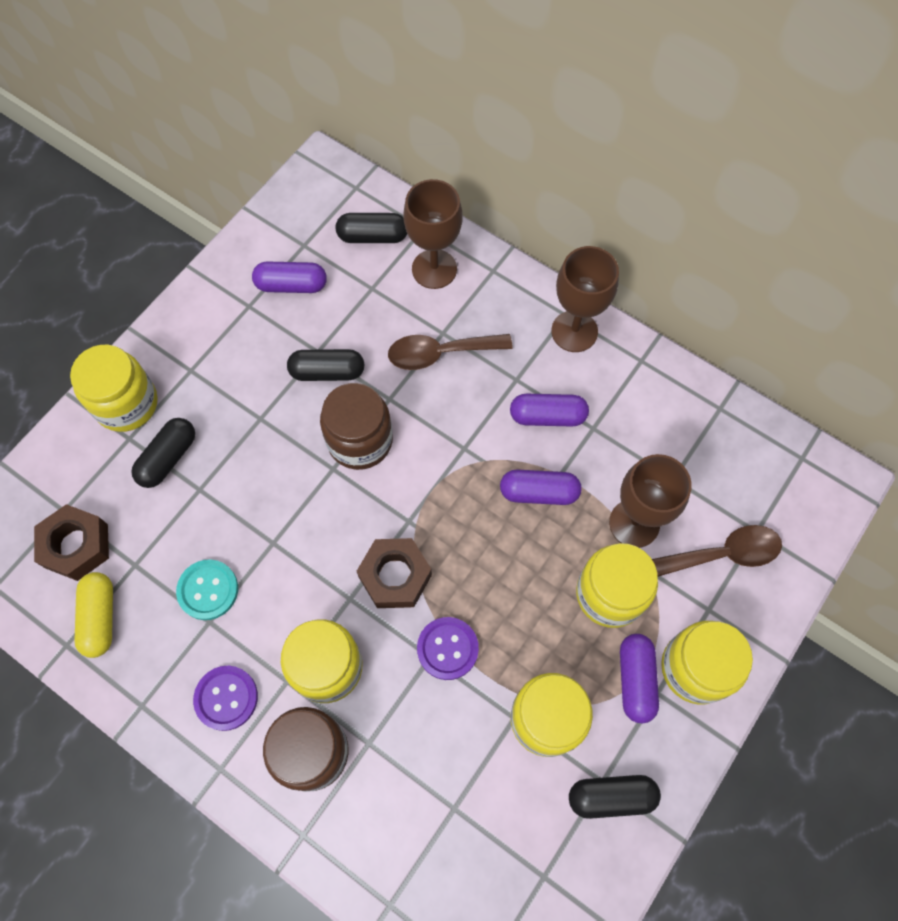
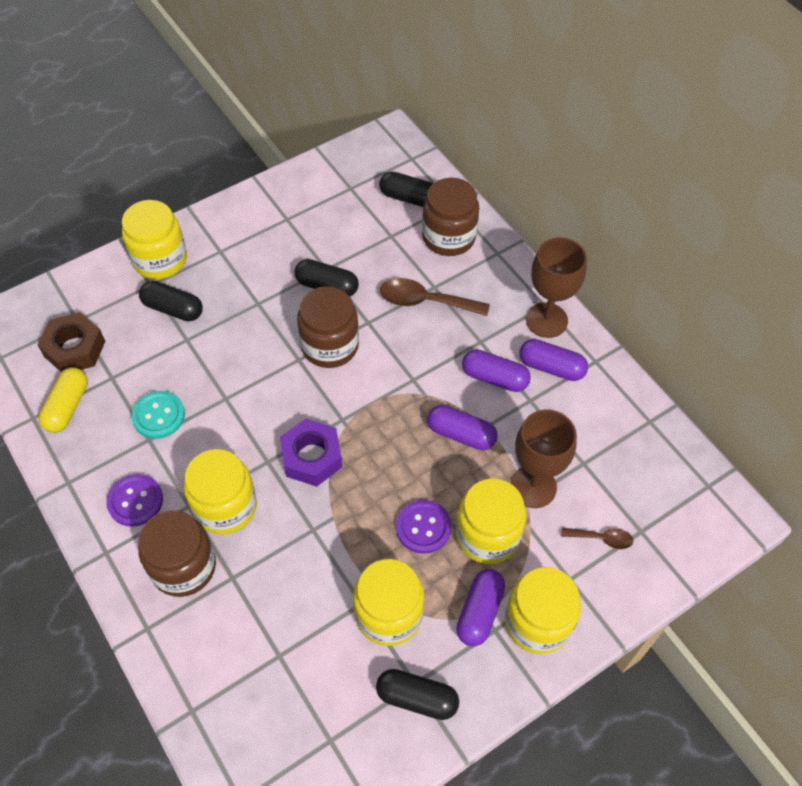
camera: 20 degrees right, 10 degrees down
(168, 458) = (173, 309): black capsule -> black capsule turned 60 degrees clockwise
(291, 285) = (327, 214): purple capsule -> purple capsule (551, 367)
(395, 576) = (312, 457): brown nut -> purple nut
(434, 269) = (448, 237): brown goblet -> brown jar
(447, 648) = (330, 528): purple button -> purple button (423, 527)
(723, 554) = (602, 538): brown spoon -> brown spoon, size x0.56

